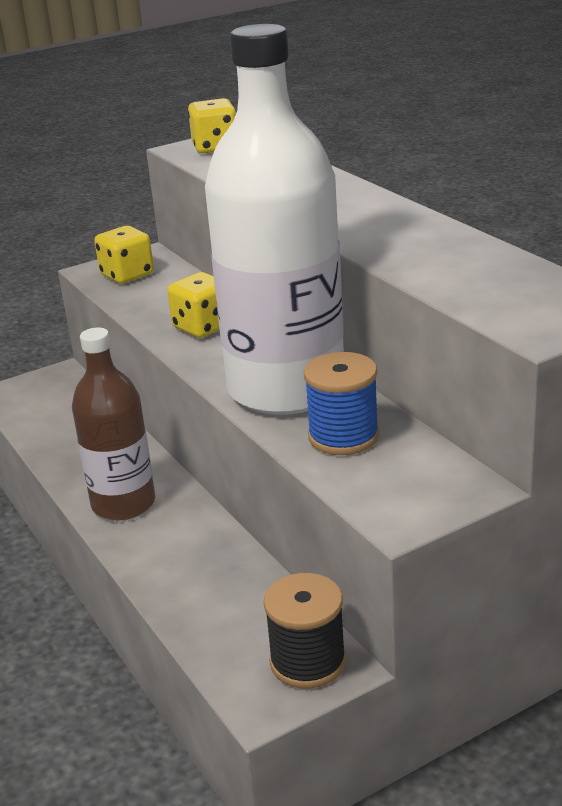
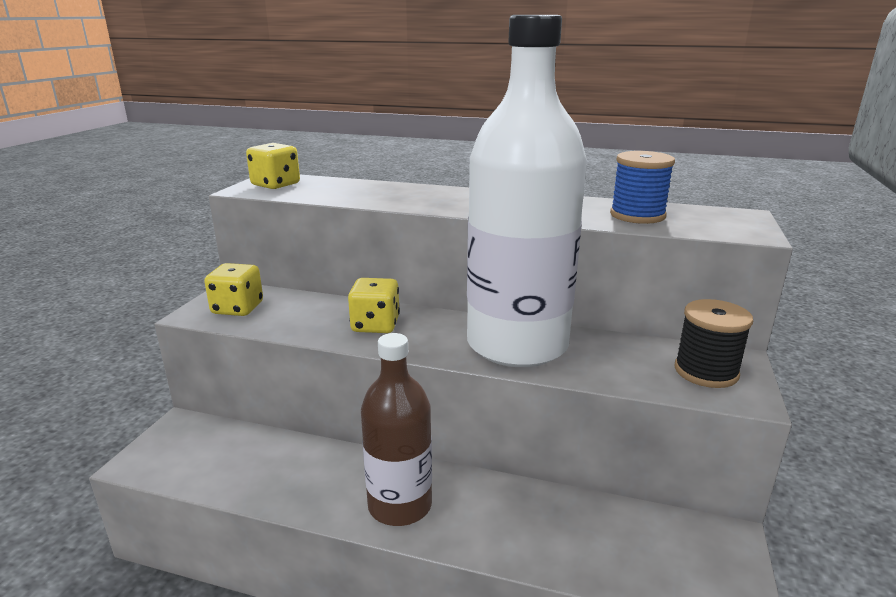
camera: 45 degrees left, 5 degrees down
(308, 662) = (710, 547): black spool -> black spool (706, 371)
(343, 436) = (613, 360): blue spool -> blue spool (637, 215)

